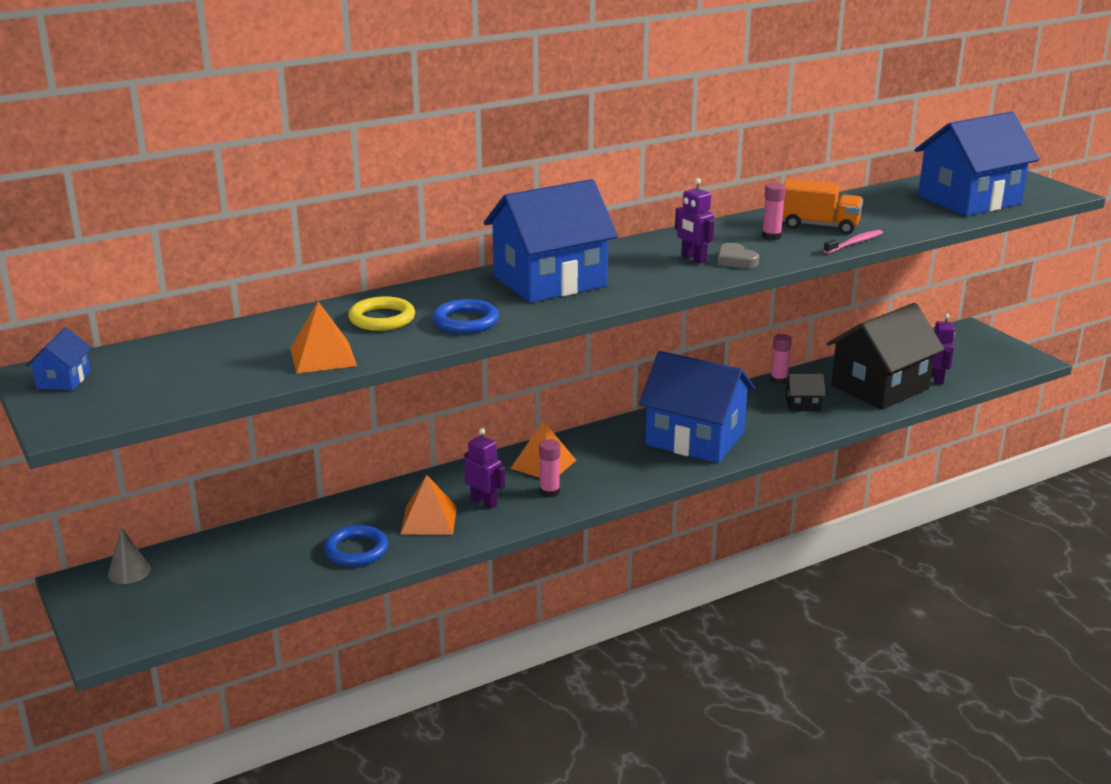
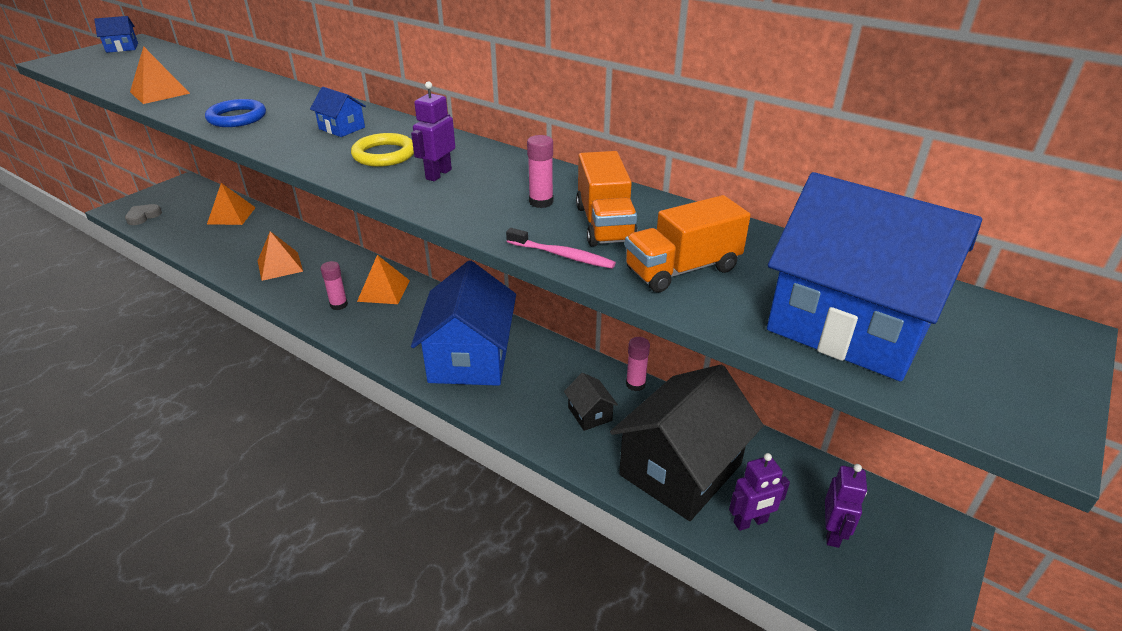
camera: 65 degrees right, 10 degrees up
(129, 571) = (197, 191): grey cone -> none
(249, 546) = (231, 215): none -> orange pyramid
(356, 550) = (233, 251): blue ring -> none
(382, 319) = (236, 94): yellow ring -> yellow ring (384, 154)
(484, 502) = (312, 280): purple robot -> purple robot (832, 533)
(549, 281) = (342, 128): blue house -> blue house, size x0.41
(735, 260) = (448, 195): grey heart -> grey heart (143, 216)
(880, 387) = (680, 469): black house -> black house turned 75 degrees counterclockwise
(891, 219) = (682, 269): none -> orange truck

